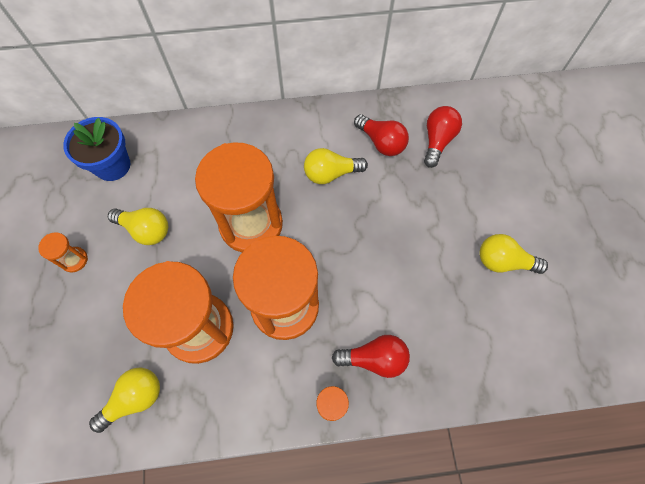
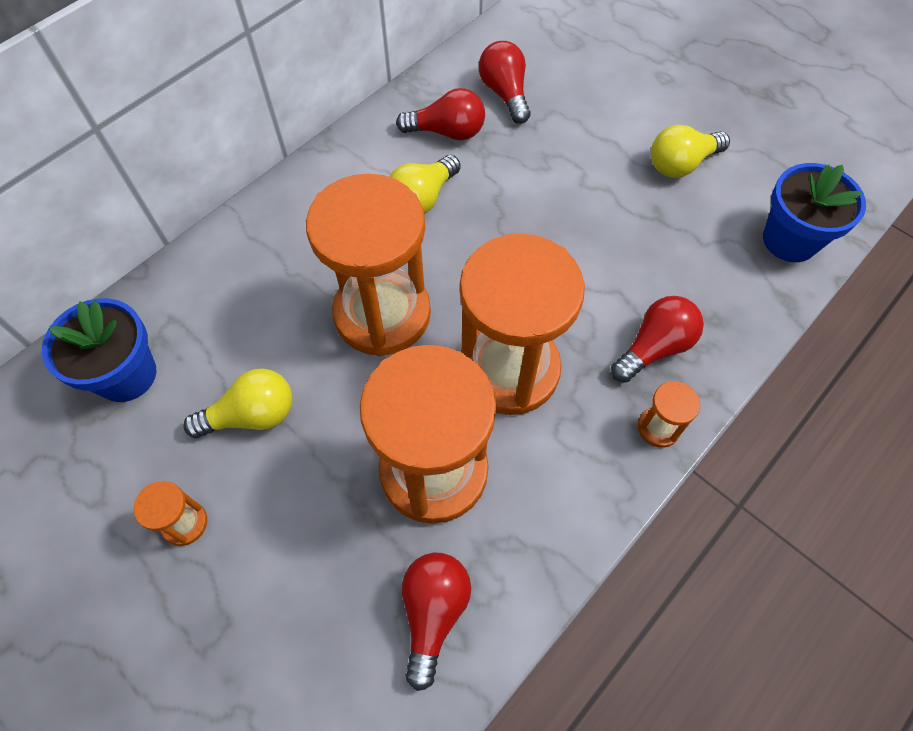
camera: 40 degrees left, 5 degrees down
(135, 398) = (433, 612): yellow light bulb -> red light bulb
(525, 361) = (789, 240): none -> blue flower pot

